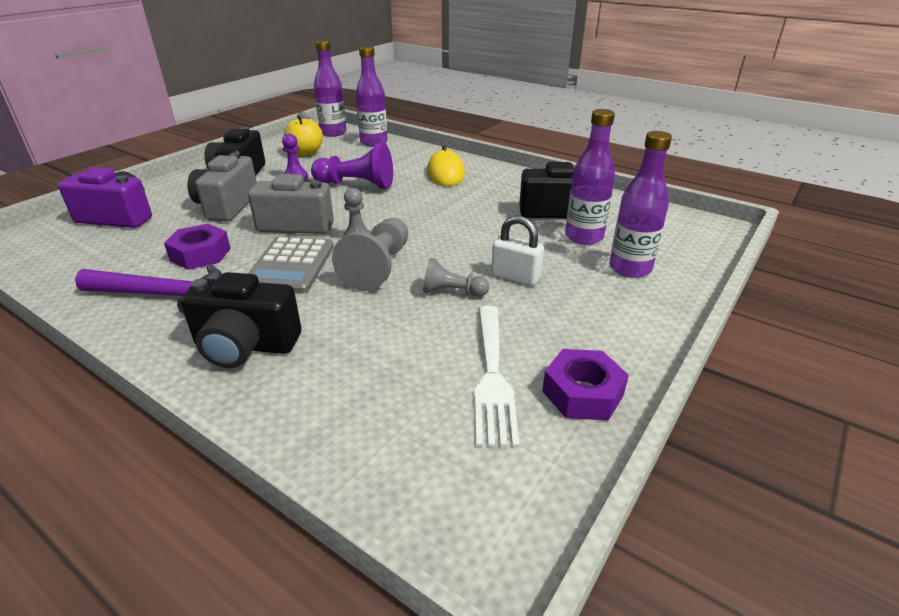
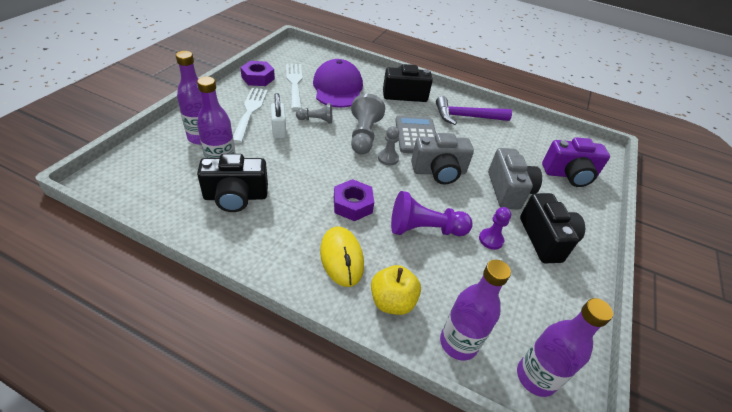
camera: 165 degrees right, 10 degrees up
(200, 254) = (476, 143): purple nut -> purple nut (352, 205)
(306, 153) = (522, 298): yellow apple -> yellow apple (392, 301)
(392, 362) = (338, 88): none -> purple cap
(515, 277) = (279, 130): white padlock -> white padlock turned 60 degrees clockwise
(572, 308) = (250, 111): none -> white fork

